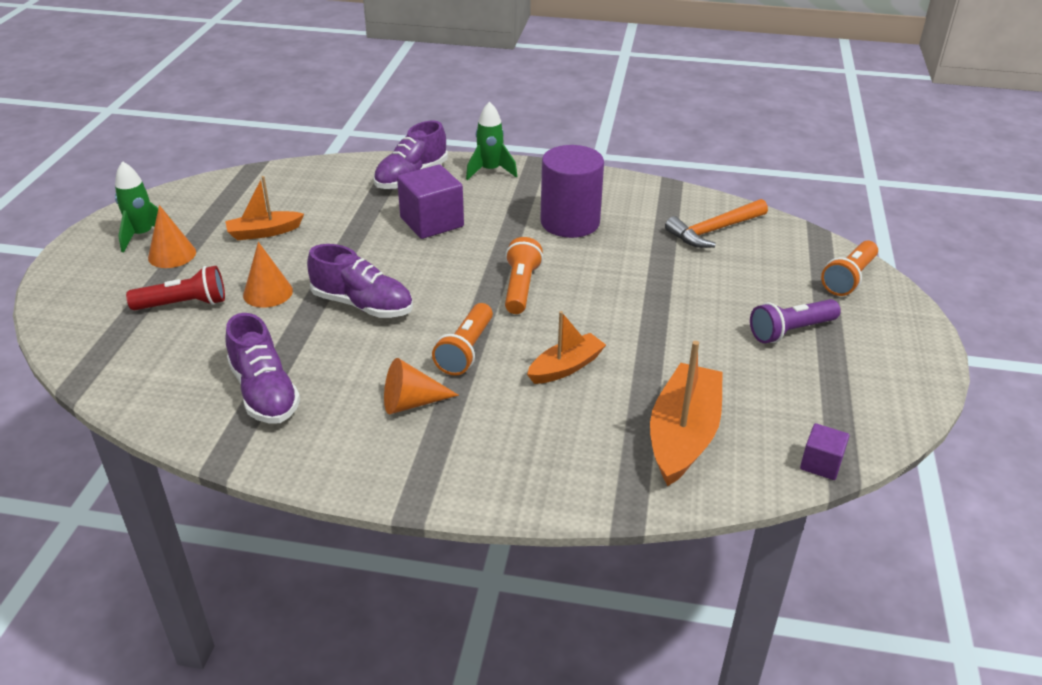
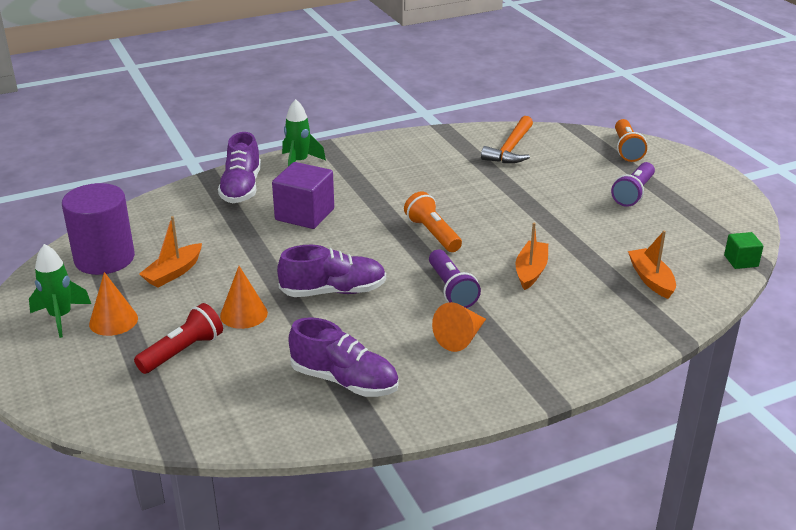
camera: 35 degrees left, 5 degrees down
(466, 350) = (451, 289): orange flashlight -> purple flashlight
(570, 222) = (408, 178): purple cylinder -> purple cylinder (104, 258)
(683, 435) = (651, 279): orange boat -> orange boat, size x0.60
(821, 464) = (741, 261): purple cube -> green cube

